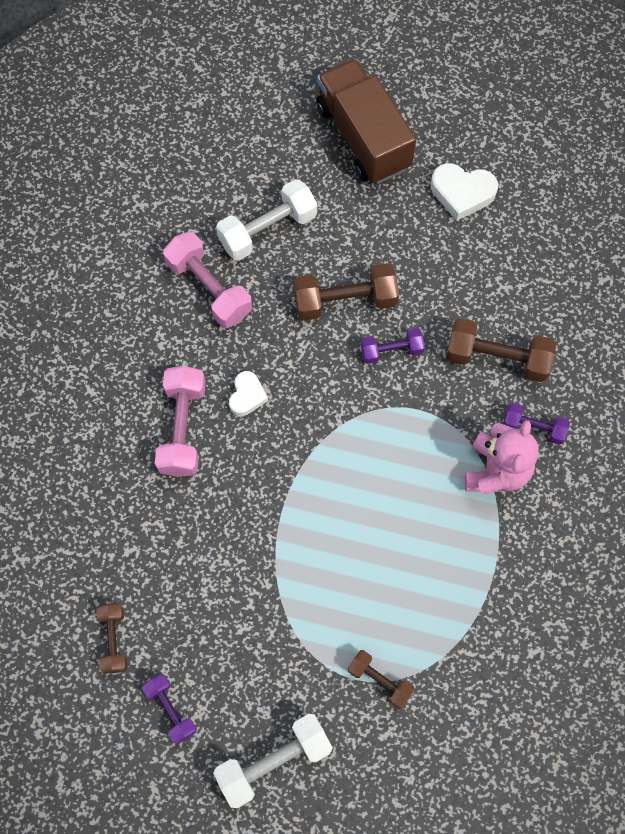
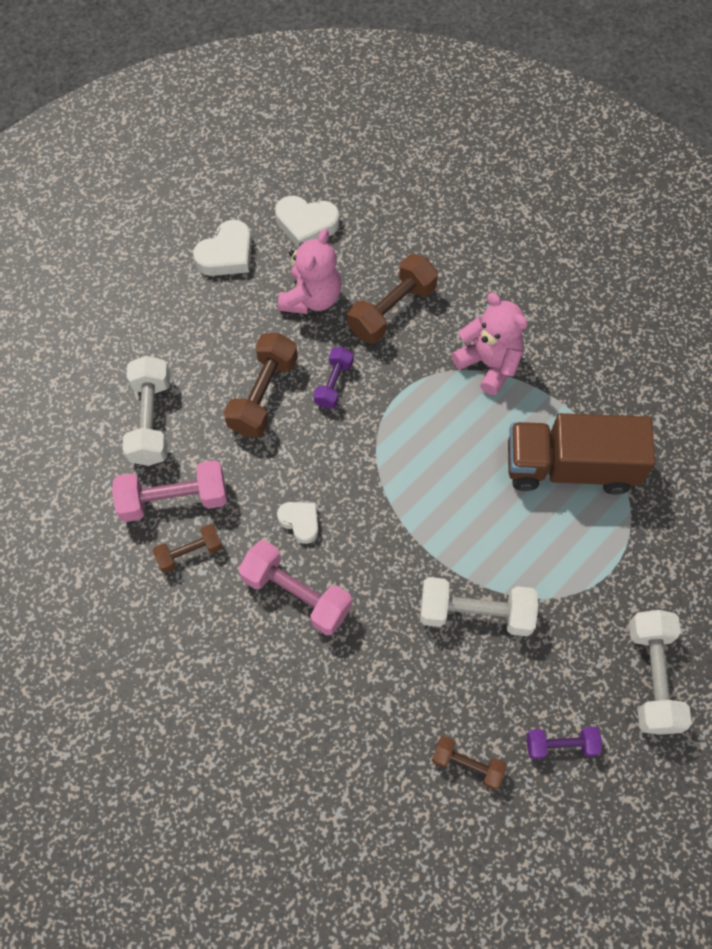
camera: 60 degrees left, 5 degrees down
(247, 580) = (475, 613): none -> white dumbbell
(363, 137) = (118, 298): brown truck -> brown truck (570, 467)
(380, 680) = (623, 551): brown dumbbell -> brown dumbbell (189, 553)
(464, 285) = (311, 298): none -> pink teddy bear
(533, 427) = (468, 317): purple dumbbell -> none
(537, 239) = (306, 224): none -> white heart

